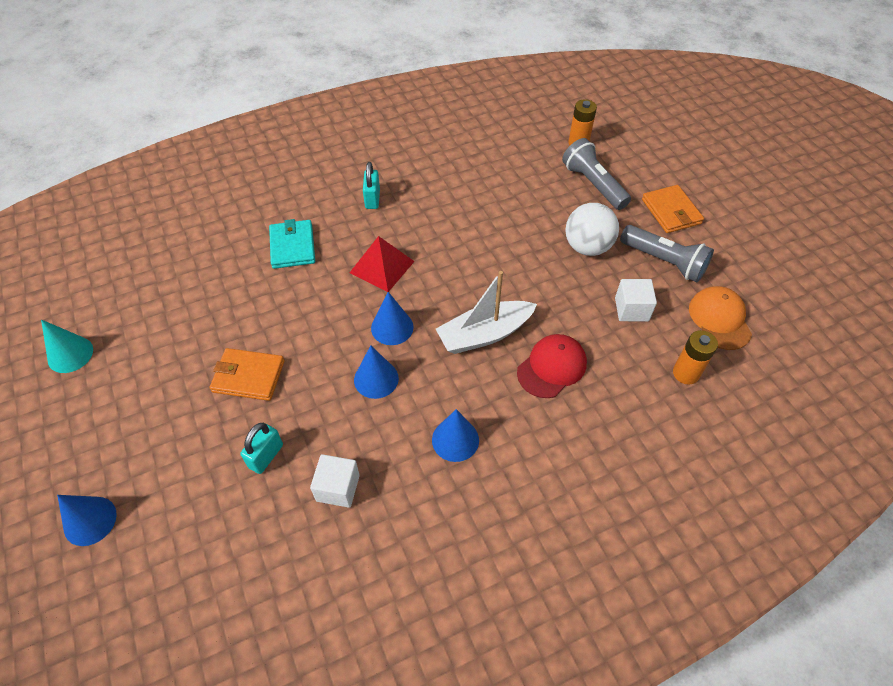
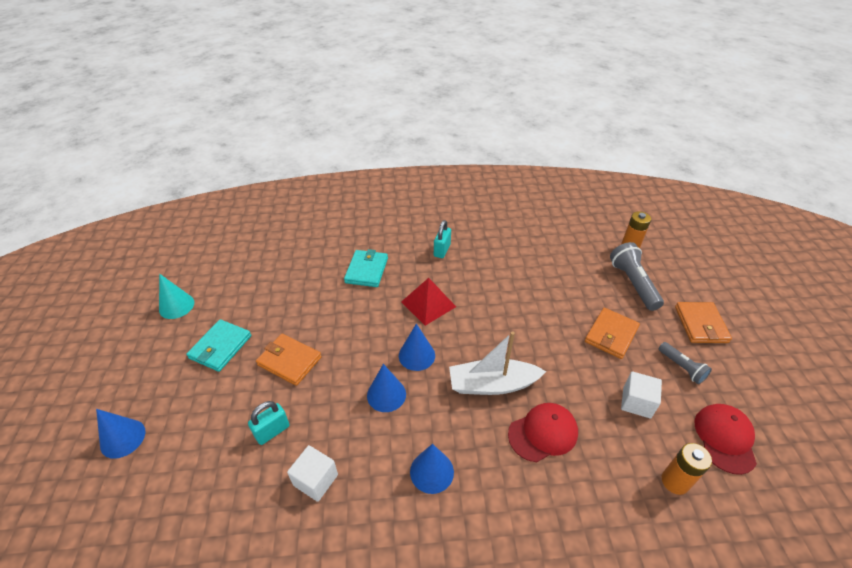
camera: 20 degrees right, 10 degrees down
(155, 385) = (220, 347): none -> turquoise wallet
(587, 247) = (611, 335): white ball -> orange wallet
(664, 262) = (682, 368): grey flashlight -> grey flashlight, size x0.60
(719, 319) = (724, 438): orange cap -> red cap

